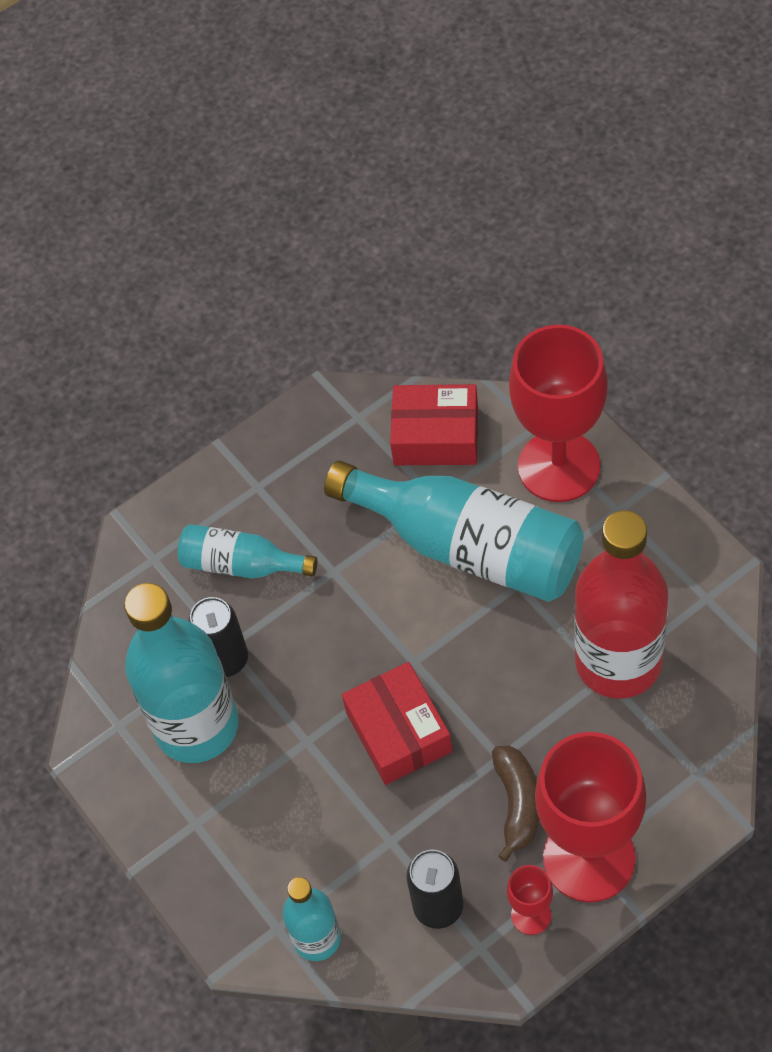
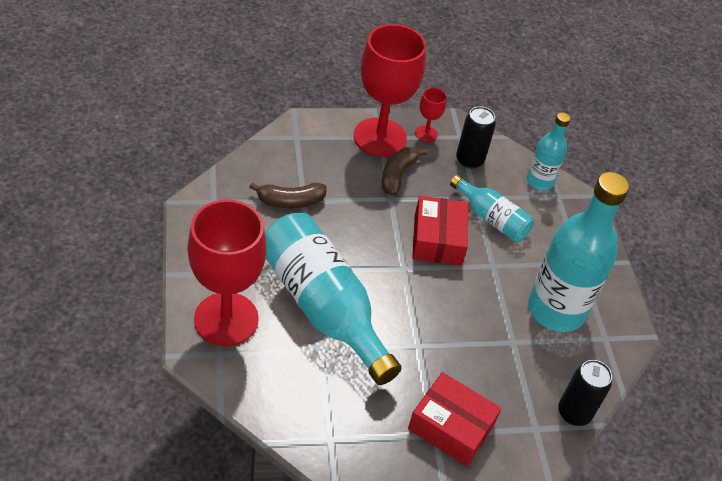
camera: 165 degrees left, 10 degrees down
(226, 660) = (519, 335): black can -> black can (574, 413)
(241, 564) = (477, 387): turquoise bottle -> turquoise bottle (491, 218)
(436, 436) = (287, 390): red box -> red box (451, 427)
(618, 662) = (290, 201): red bottle -> brown banana

